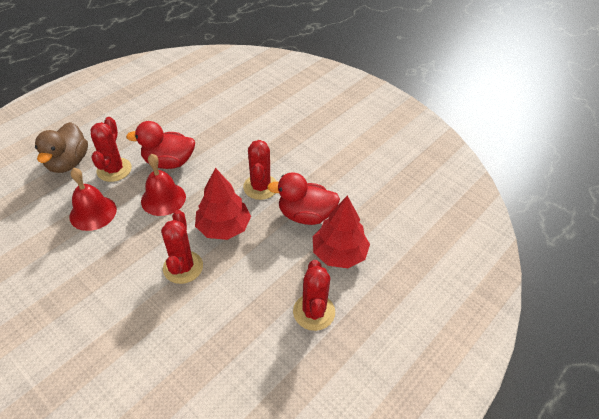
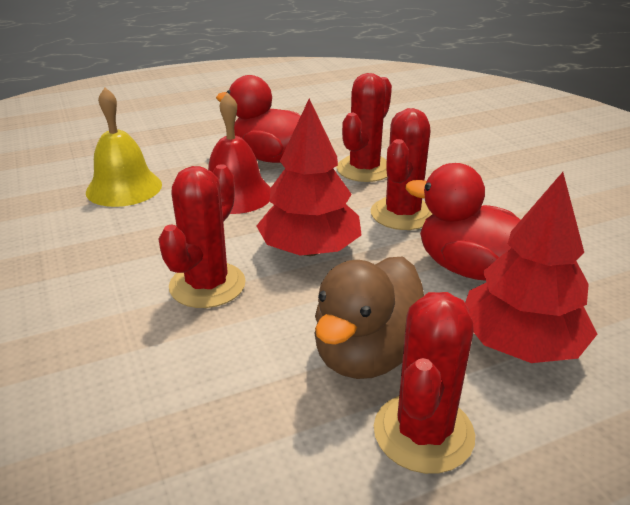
camera: 25 degrees right, 15 degrees down
(68, 163) = (135, 133): brown duck -> brown duck (368, 354)
(93, 213) = (124, 188): red bell -> yellow bell
(114, 170) = (188, 151): red cactus -> red cactus (364, 169)

